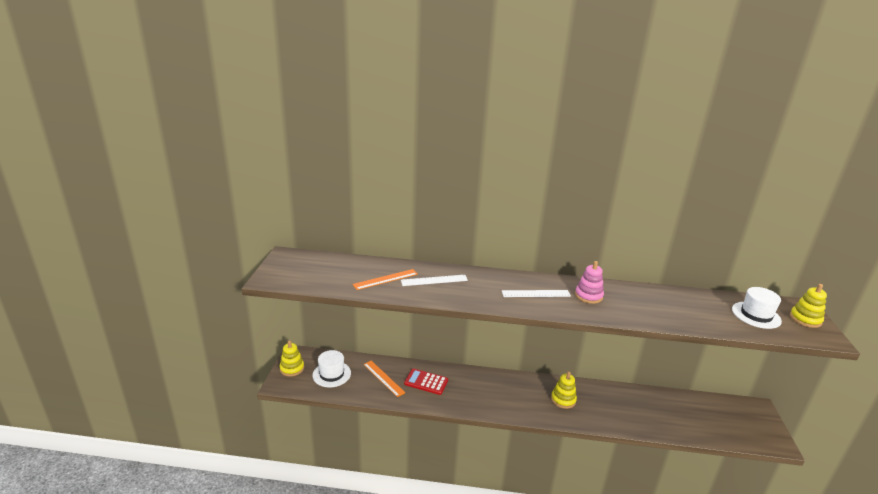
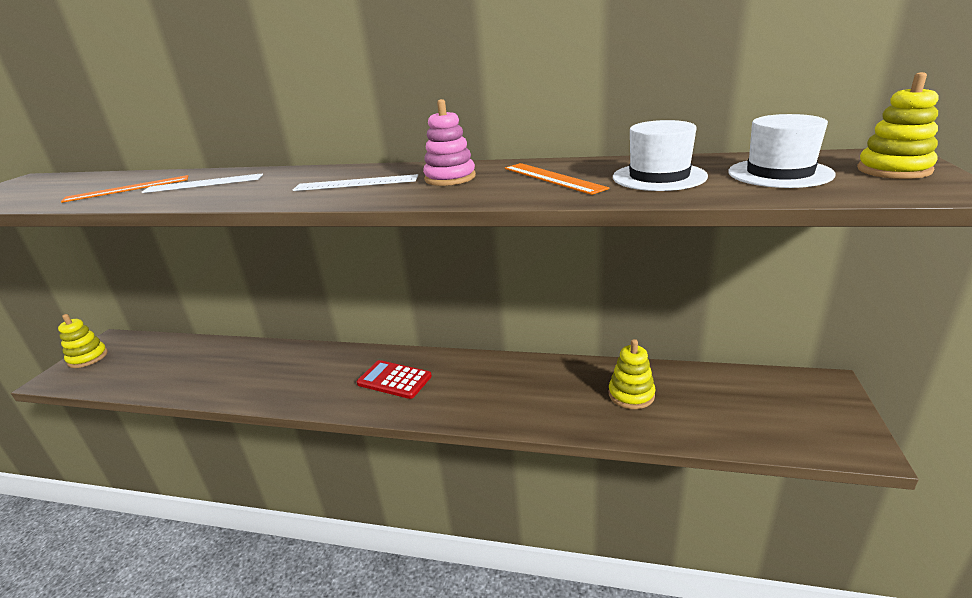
camera: 10 degrees right, 0 degrees up
(331, 374) = (135, 363): white hat -> white hat (659, 177)
(383, 378) = (204, 365): orange ruler -> orange ruler (552, 178)
(426, 382) = (263, 367): red calculator -> red calculator (394, 380)
(563, 399) = (466, 384): yellow stacking toy -> yellow stacking toy (631, 395)

